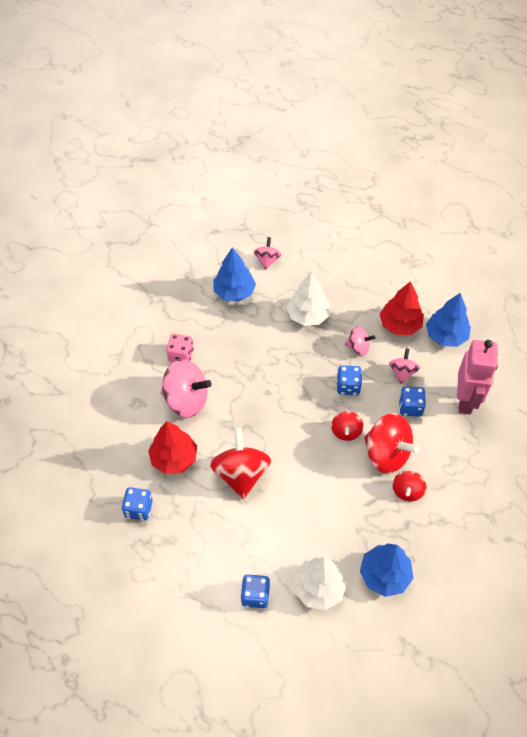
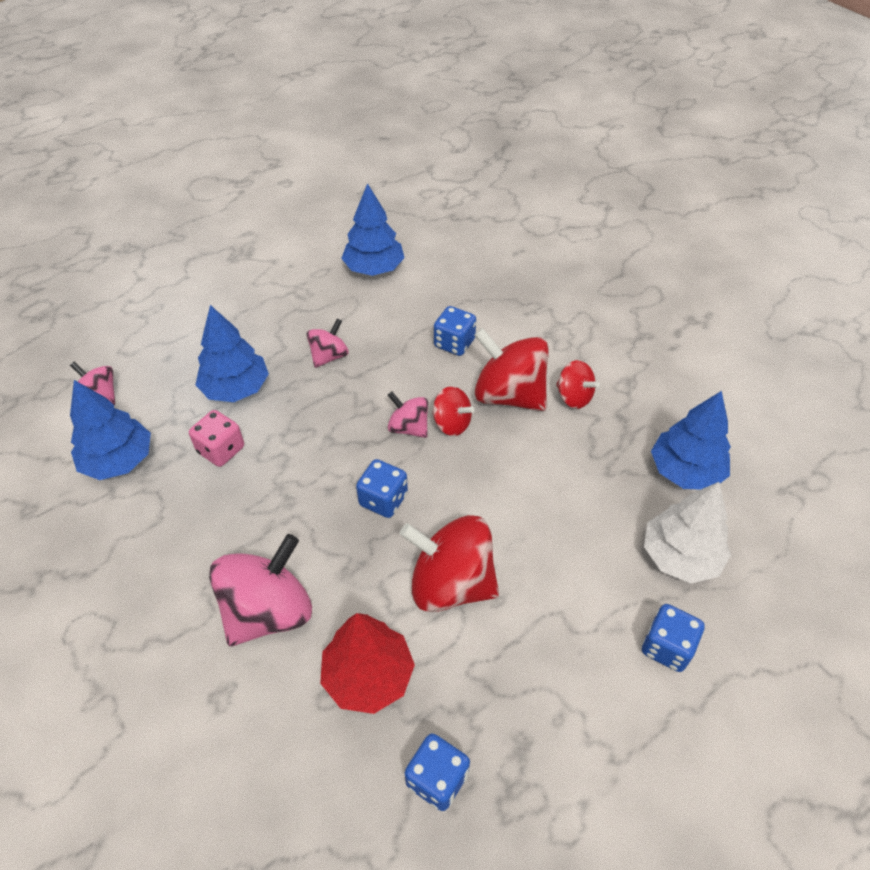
camera: 65 degrees left, 5 degrees down
(181, 355) = (176, 585): pink dice -> pink dice (221, 450)
(308, 316) = (236, 388): white tree -> blue tree
(348, 386) = (382, 392): blue dice -> blue dice (383, 499)
(386, 454) = (509, 395): red spinning top -> red spinning top turned 120 degrees counterclockwise
(400, 325) = (326, 302): red tree -> none
(402, 372) = (398, 329): pink spinning top -> pink spinning top (408, 427)
(465, 400) = (475, 290): pink robot -> none

